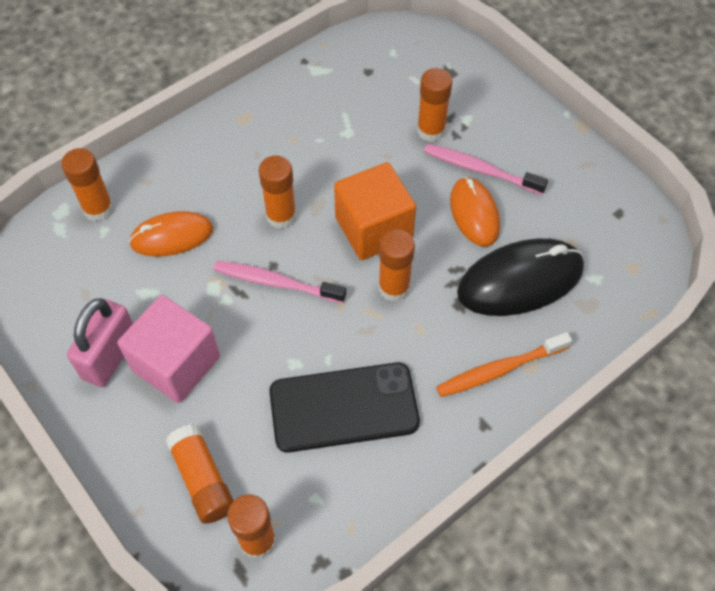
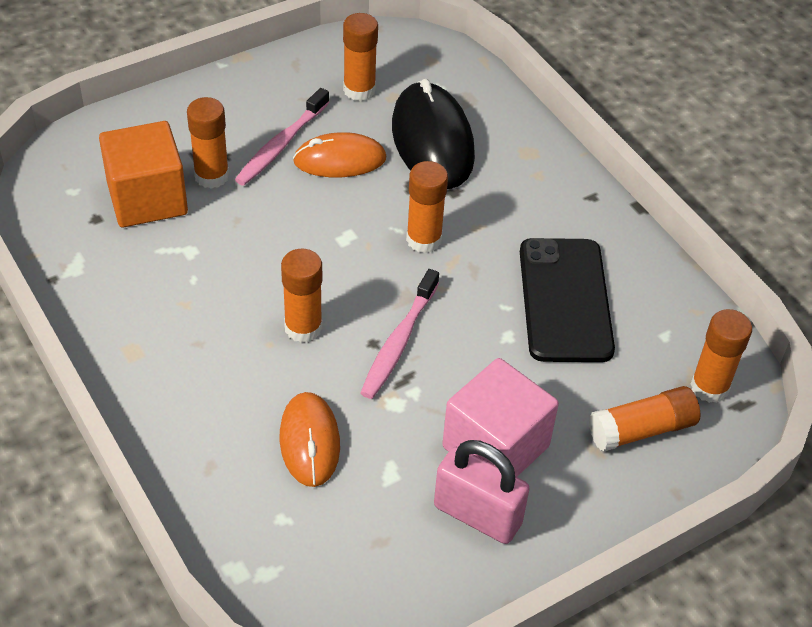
camera: 85 degrees left, 10 degrees down
(98, 209) = (244, 524): orange glue stick -> orange glue stick (359, 90)
(373, 228) = (341, 245): orange cube -> orange cube (147, 198)
(499, 370) = (533, 175): orange toothbrush -> none

